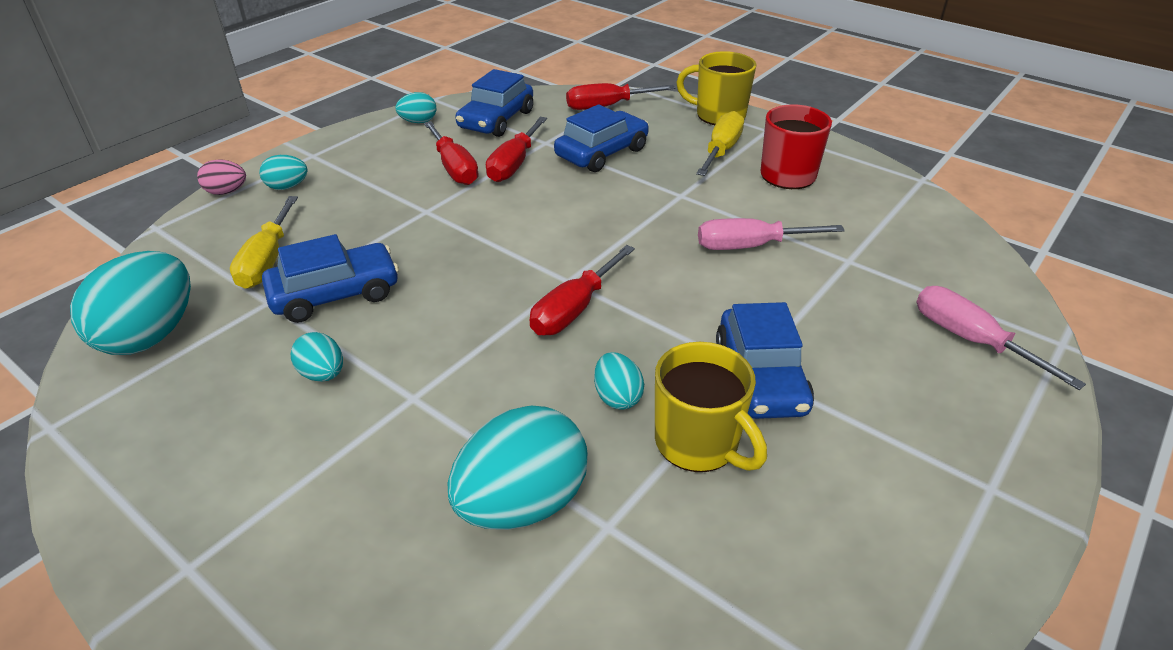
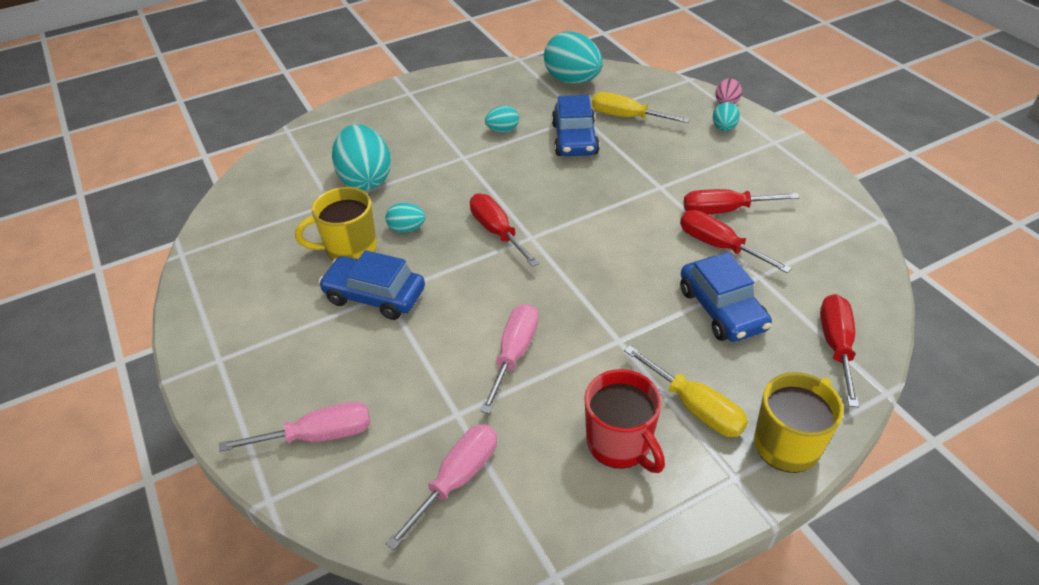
camera: 115 degrees right, 5 degrees up
(418, 122) = (825, 203): turquoise egg -> none
(496, 120) = (818, 253): blue car -> none
(907, 240) = (457, 479): none -> pink screwdriver

